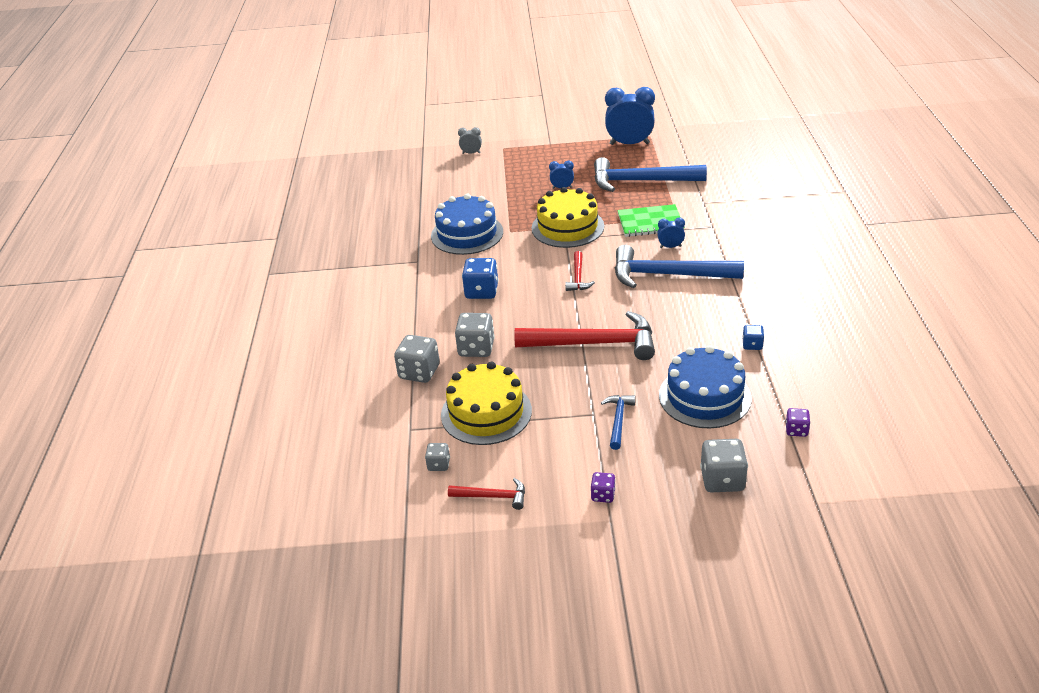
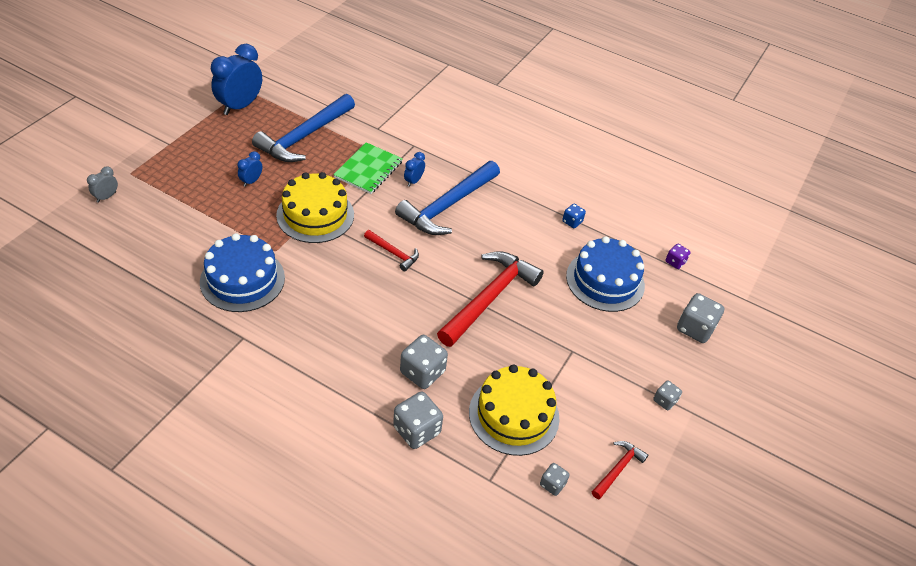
camera: 65 degrees left, 10 degrees up
(481, 291) = (344, 322): blue dice -> none
(603, 495) = (664, 401): purple dice -> grey dice
(618, 420) = (591, 341): blue hammer -> none

